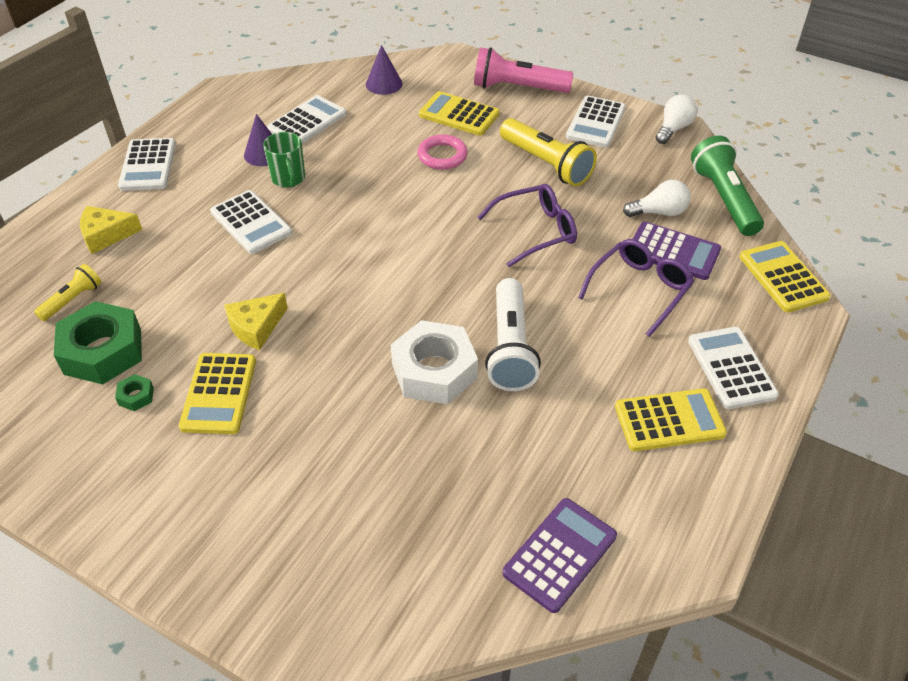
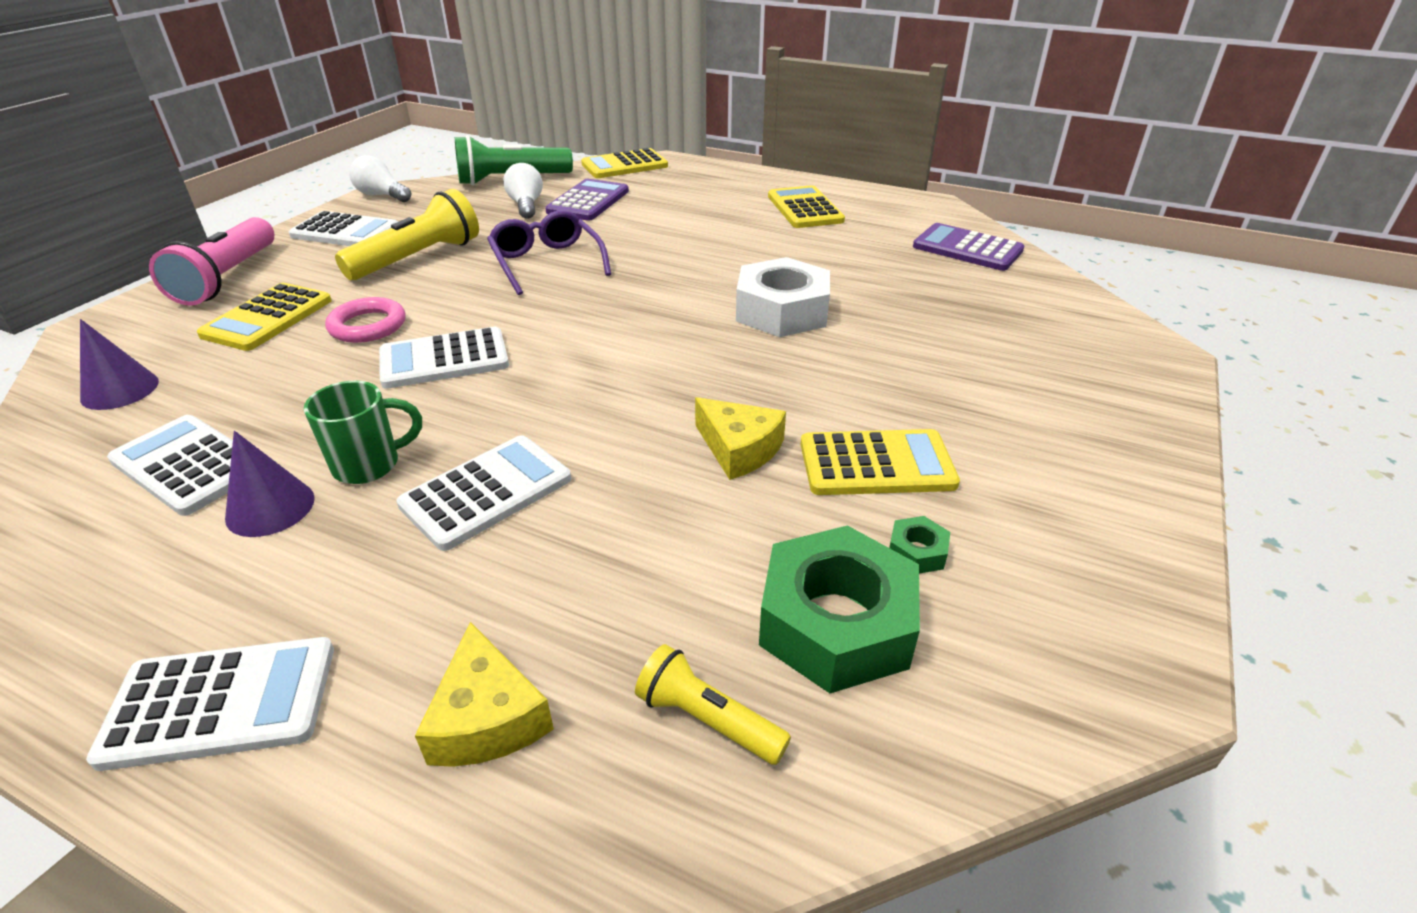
camera: 95 degrees left, 10 degrees down
(510, 347) = (736, 272): white flashlight -> none
(640, 289) = (643, 215): purple glasses -> none
(731, 368) = (737, 186): white calculator -> white calculator (444, 359)

